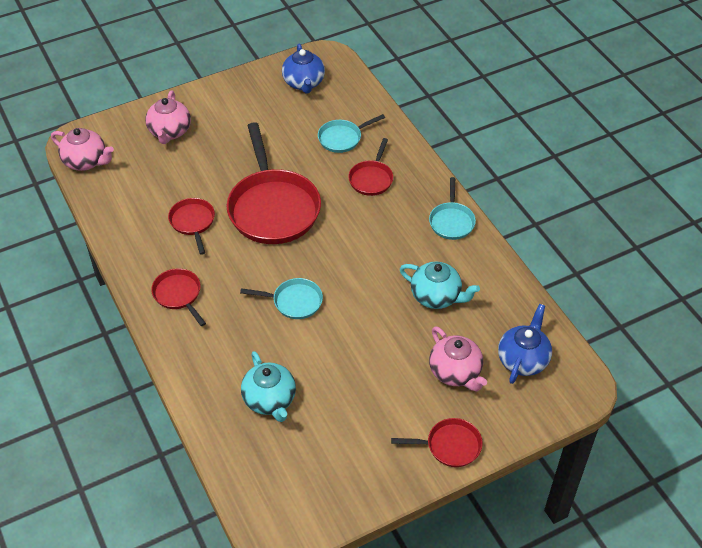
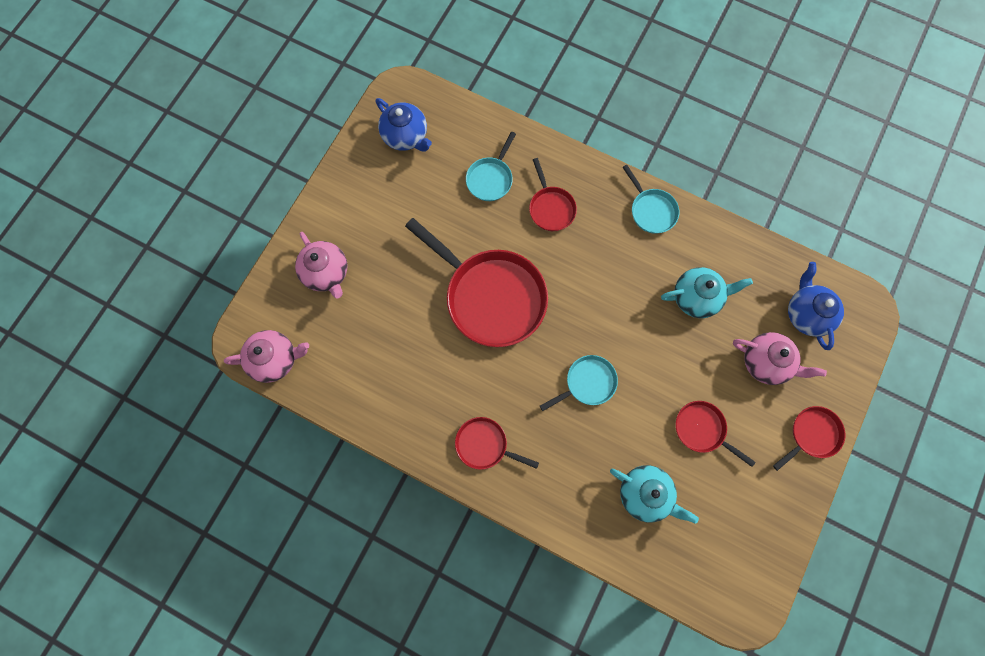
camera: 35 degrees left, 25 degrees up
(193, 222) = (433, 360): red pan -> red pan (702, 429)

